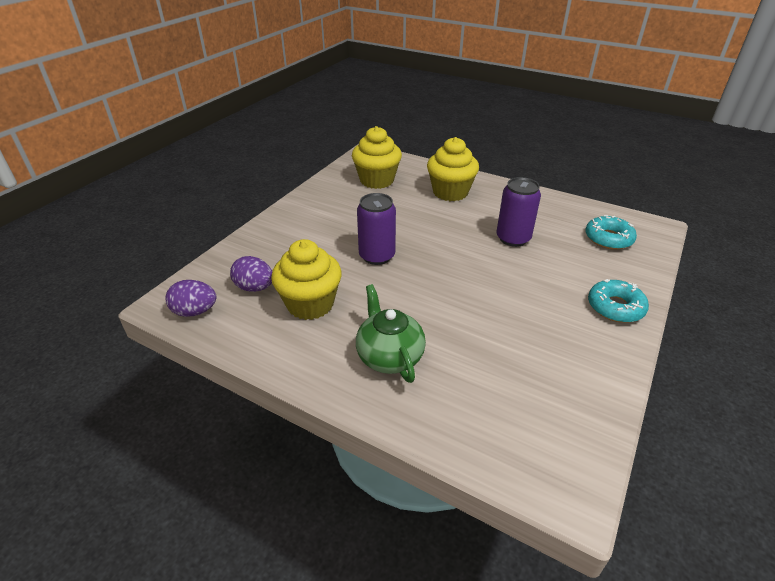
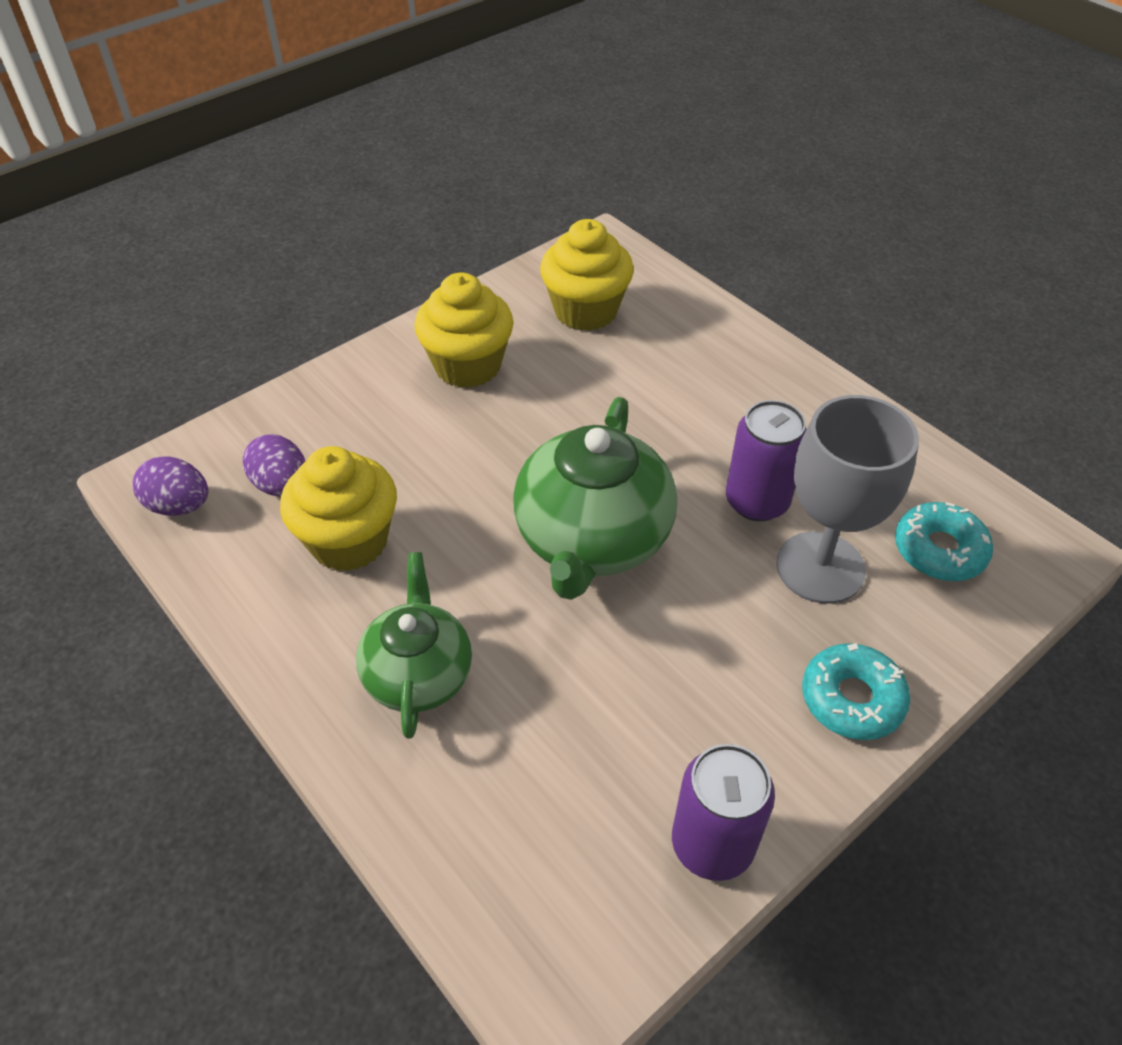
camera: 20 degrees right, 10 degrees up
(377, 256) = (500, 475): purple can -> purple can (712, 844)
(443, 272) = (592, 540): none -> green teapot
(450, 192) = (703, 369): yellow cupcake -> yellow cupcake (467, 365)
(561, 258) = (820, 567): none -> grey goblet

